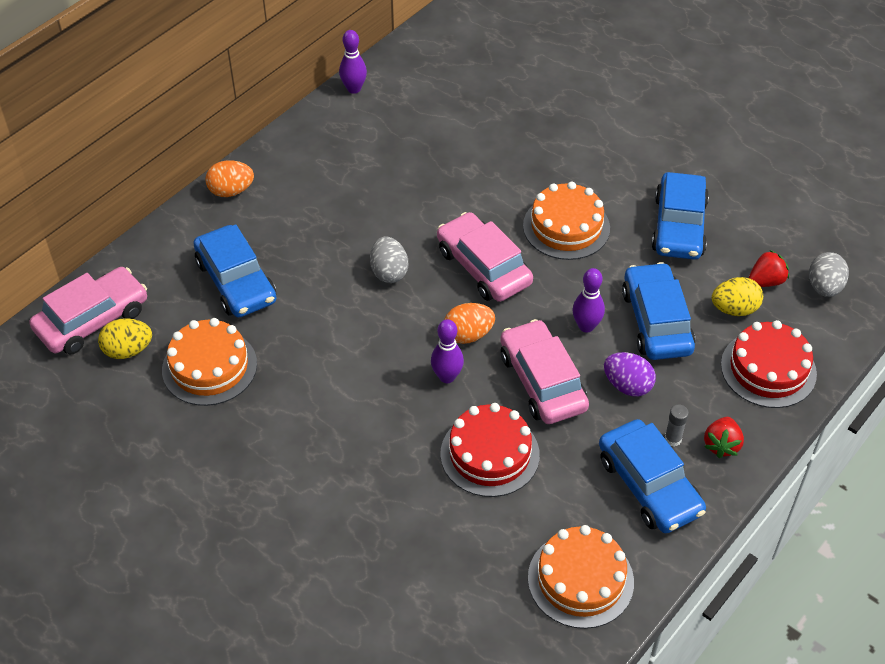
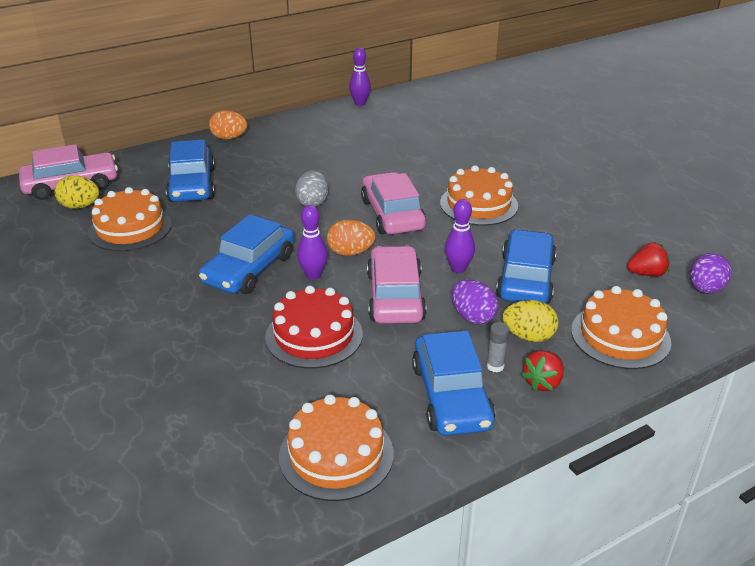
camera: 20 degrees right, 15 degrees down
(678, 226) = (580, 222): blue car -> blue car (249, 269)
(734, 309) = (606, 286): yellow egg -> yellow egg (528, 336)
(768, 369) = (620, 336): red cake -> orange cake
(824, 287) = (705, 289): grey egg -> purple egg

